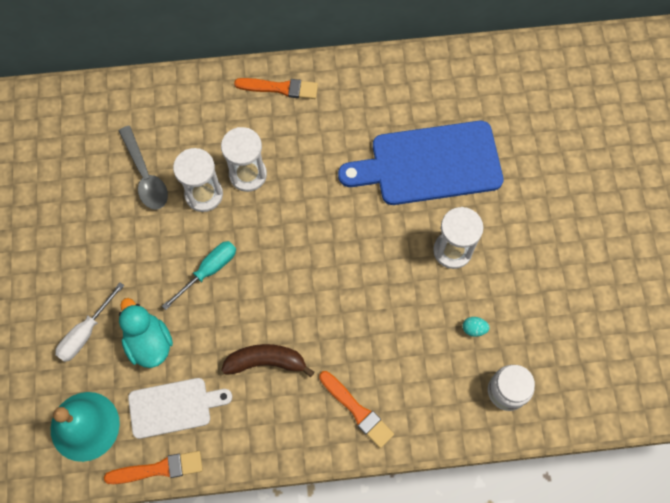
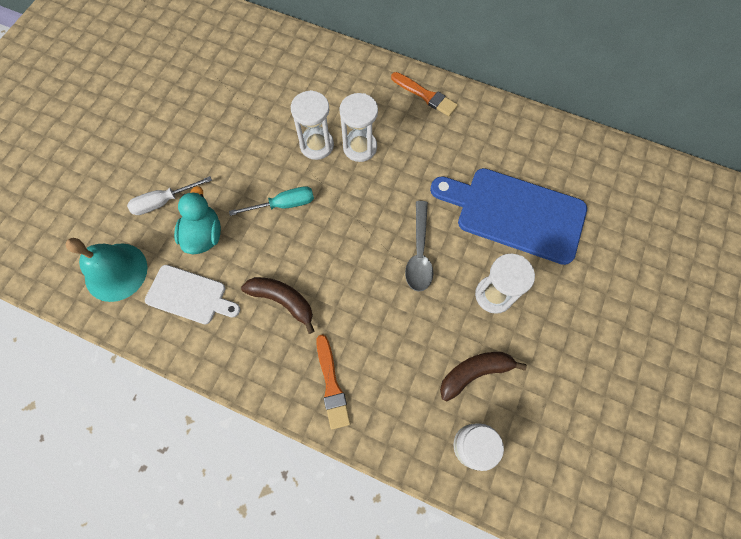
camera: 30 degrees right, 0 degrees up
(145, 175) = (282, 109): grey spoon -> grey spoon (419, 253)
(159, 469) = (146, 338): orange brush -> none
(474, 329) = (474, 373): turquoise egg -> brown banana

